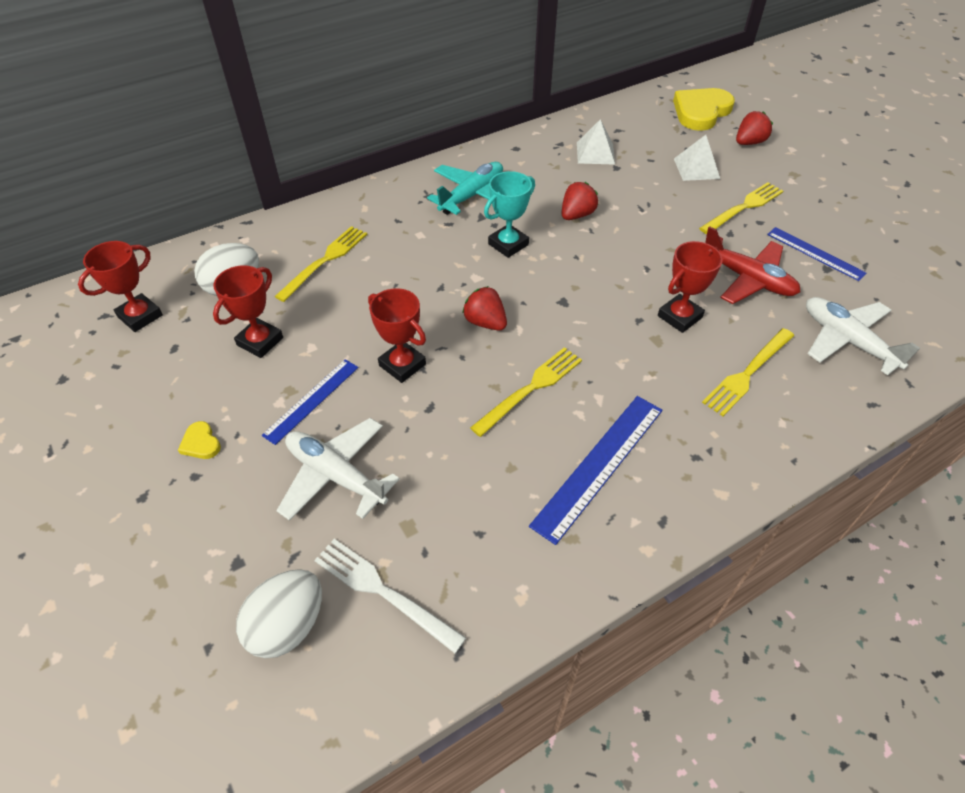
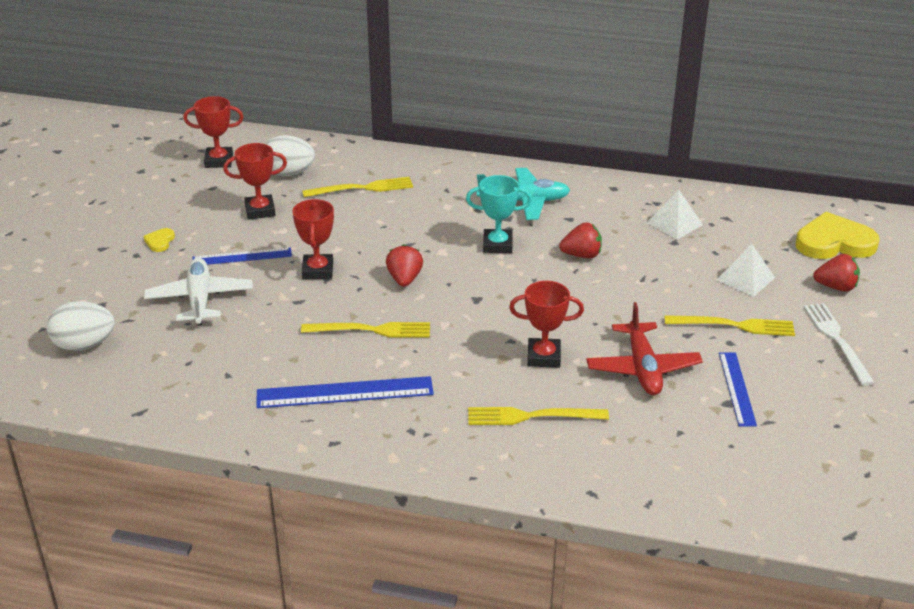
camera: 45 degrees right, 15 degrees down
(383, 591) = (143, 364): white fork -> white fork (836, 340)
(847, 341) = (648, 450): white plane -> none

